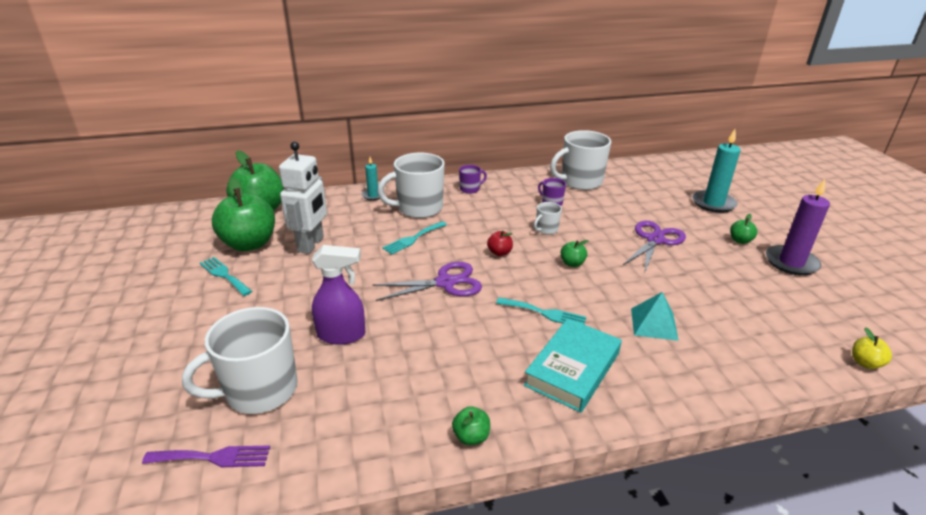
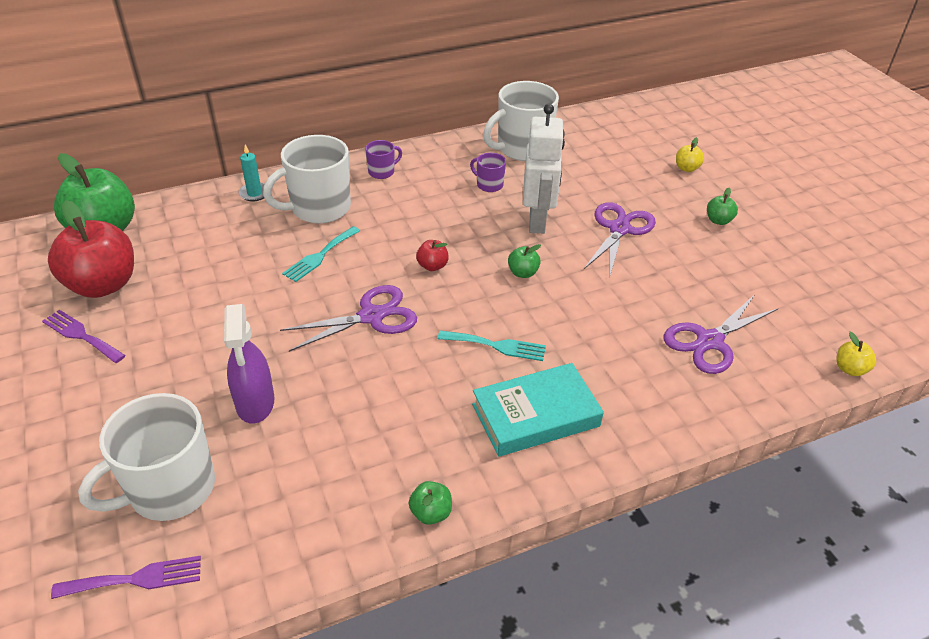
camera: 10 degrees left, 10 degrees up
(224, 275) = (81, 335): turquoise fork -> purple fork
(249, 244) = (103, 285): green apple -> red apple
(311, 244) = (187, 278): white robot -> white robot (538, 221)
(342, 335) = (255, 403): purple spray bottle -> purple spray bottle turned 90 degrees clockwise
(546, 229) = (486, 226): white mug -> none
(572, 369) = (535, 415): turquoise book -> turquoise book turned 45 degrees clockwise
(654, 324) = (623, 345): turquoise pyramid -> none
(713, 203) = (686, 168): turquoise candle -> yellow apple
(731, 328) = (710, 341): none -> purple scissors
(791, 262) = (775, 246): purple candle -> none

